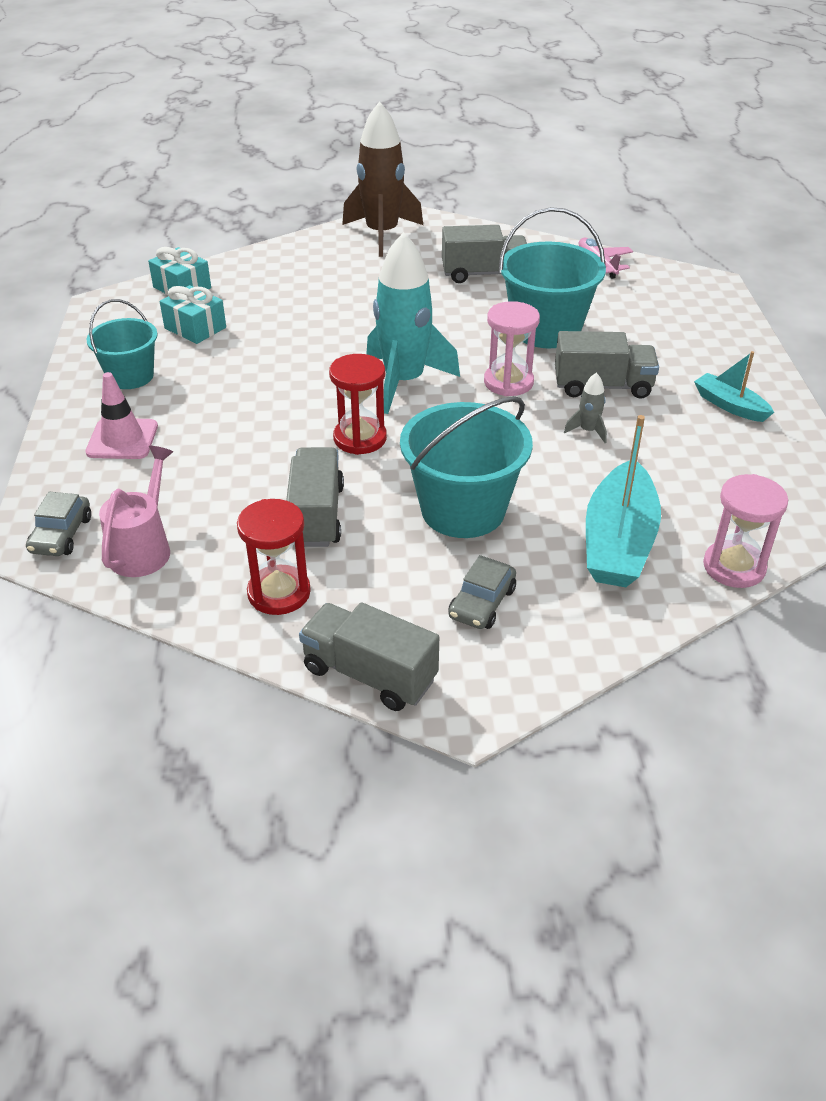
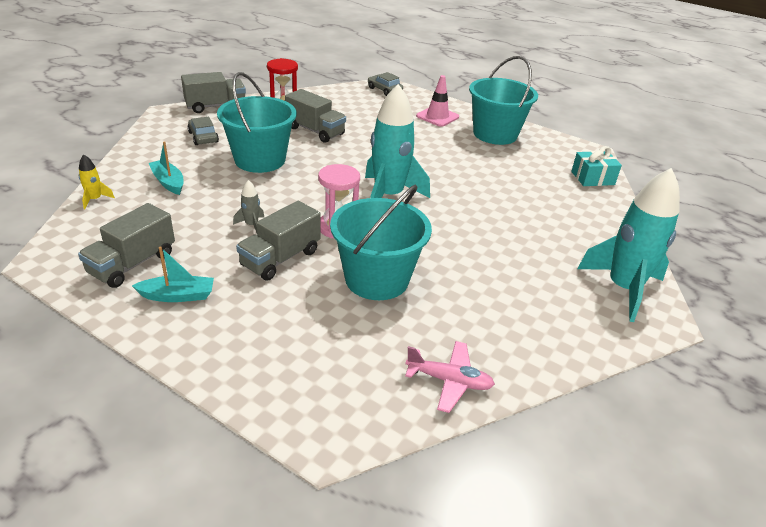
camera: 125 degrees right, 5 degrees down
(130, 376) = (495, 134): turquoise bucket -> turquoise bucket, size x1.60
(144, 548) = (352, 98): pink watering can -> none
(195, 328) = (531, 164): turquoise gift -> none
(360, 438) = (355, 162): red hourglass -> none
(382, 234) = (623, 289): brown rocket -> turquoise rocket
(484, 274) = (497, 301): grey truck -> grey truck (132, 264)
(618, 542) = (168, 182): turquoise boat -> turquoise boat, size x0.56
(734, 567) = (95, 199): pink hourglass -> yellow rocket

